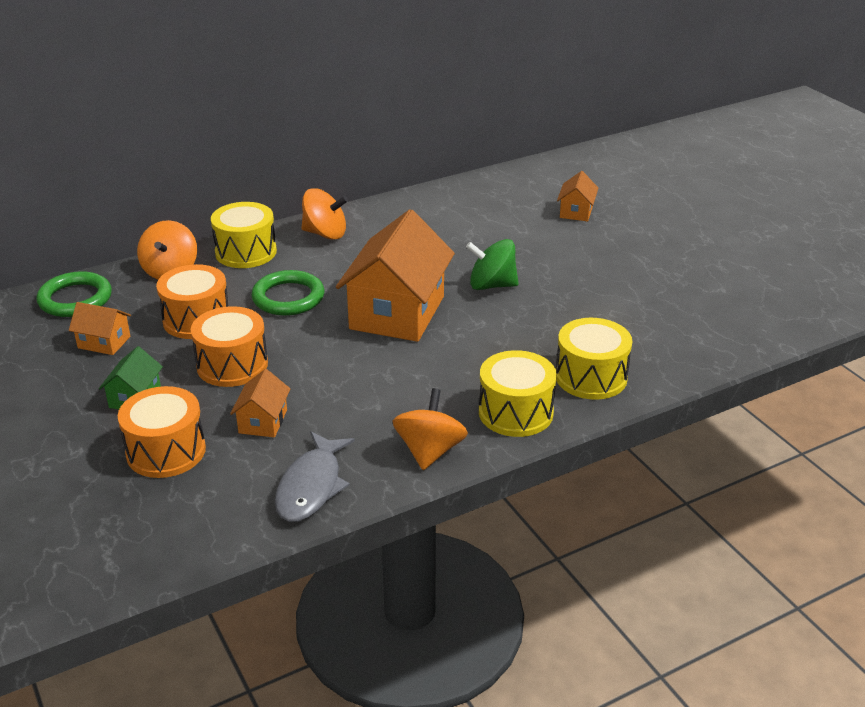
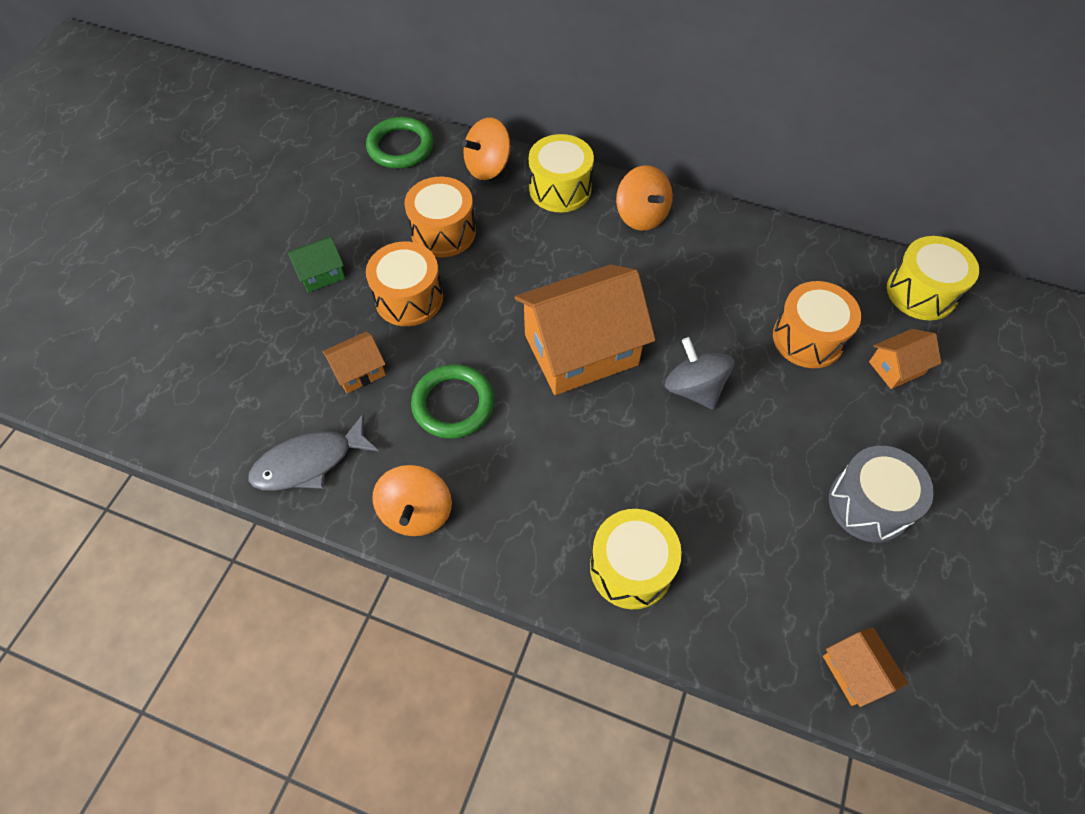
camera: 50 degrees right, 25 degrees up
(104, 342) = (367, 204): orange house -> orange house (855, 671)
(166, 451) = (278, 341): orange drum -> orange drum (808, 338)
(288, 297) = (527, 263): green ring -> green ring (453, 404)
(430, 451) = (416, 512): orange spinning top -> orange spinning top turned 120 degrees clockwise
(491, 285) = (694, 388): green spinning top -> grey spinning top
(515, 412) = (523, 541): yellow drum -> yellow drum (921, 292)
(653, 269) = (868, 504): none -> grey drum

